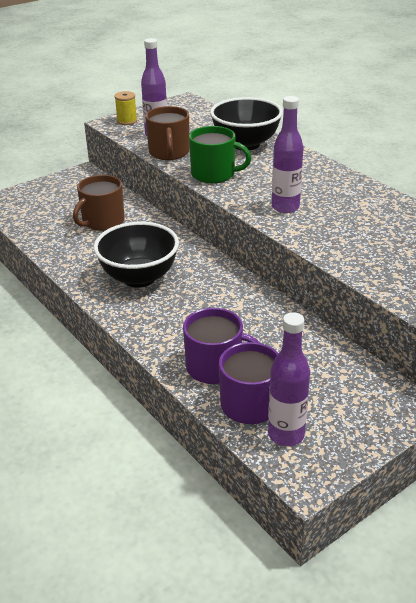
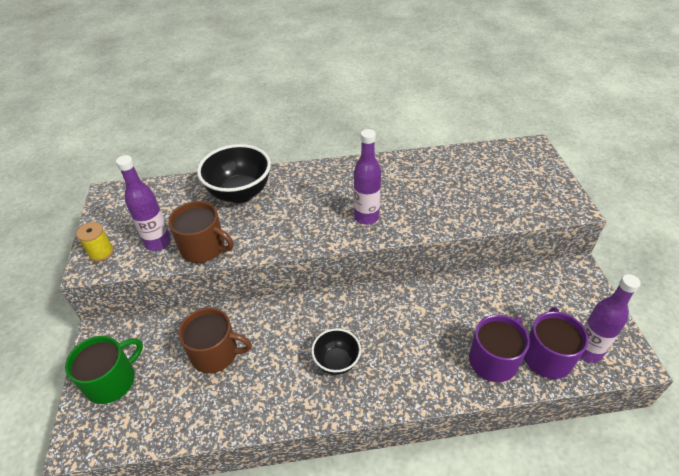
camera: 60 degrees left, 10 degrees up
(102, 221) = (216, 353): brown mug -> brown mug turned 60 degrees counterclockwise
(139, 278) = (336, 362): black bowl -> black bowl, size x0.58
(214, 174) = (275, 235): green mug -> green mug (112, 381)

